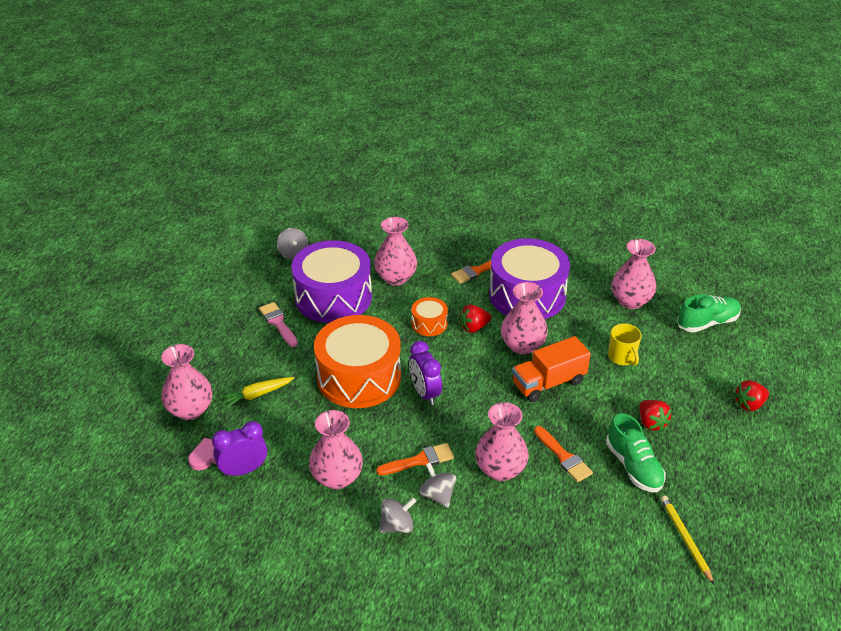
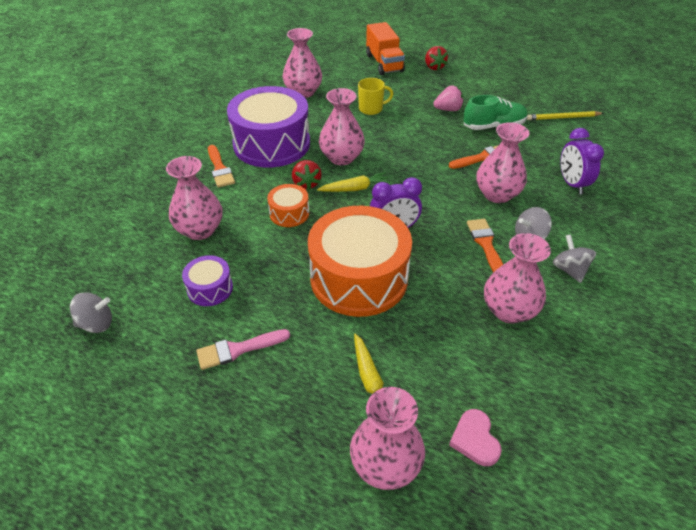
camera: 80 degrees left, 5 degrees up
(243, 470) = (499, 400): purple clock -> purple clock (572, 184)
(333, 297) = (210, 288): purple drum -> purple drum, size x0.46
(476, 361) = (355, 188): none -> yellow carrot
(548, 383) = (394, 151): orange truck -> orange truck (384, 63)
(651, 423) = (448, 109): red strawberry -> pink strawberry
(707, 322) = (342, 65): green shoe -> none

